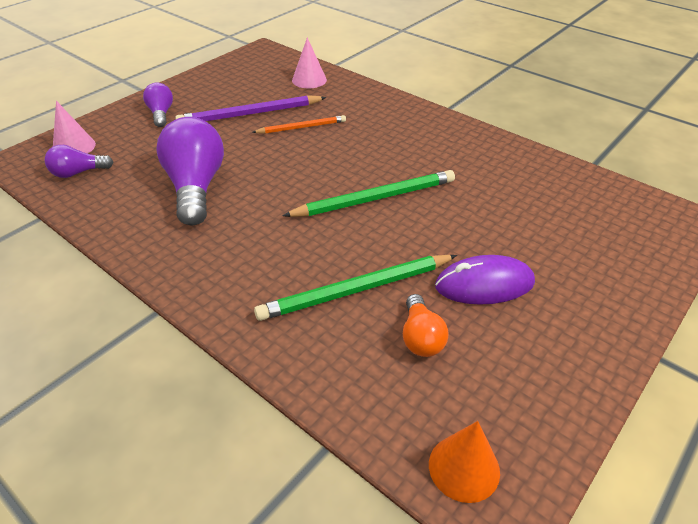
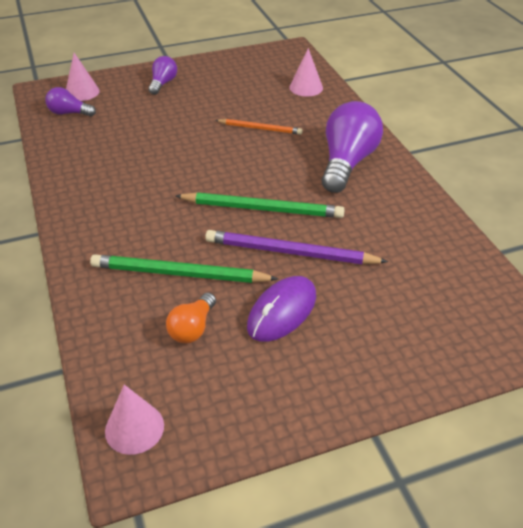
camera: 30 degrees right, 0 degrees up
(196, 187) = (137, 151): purple light bulb -> purple light bulb (347, 162)
(250, 114) = (229, 104): purple pencil -> purple pencil (290, 252)
(464, 467) = (134, 428): orange cone -> pink cone
(484, 284) = (282, 311): purple mouse -> purple mouse turned 75 degrees counterclockwise

